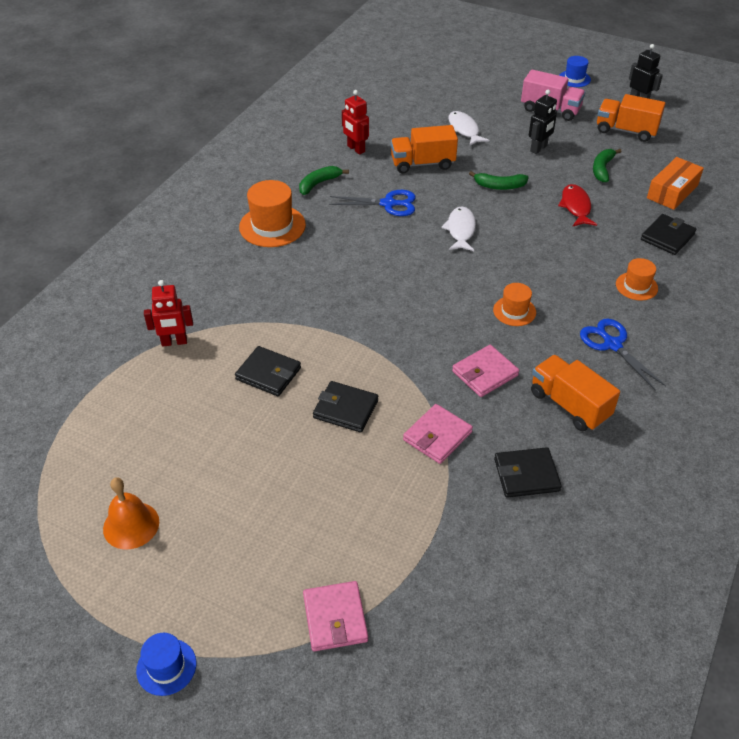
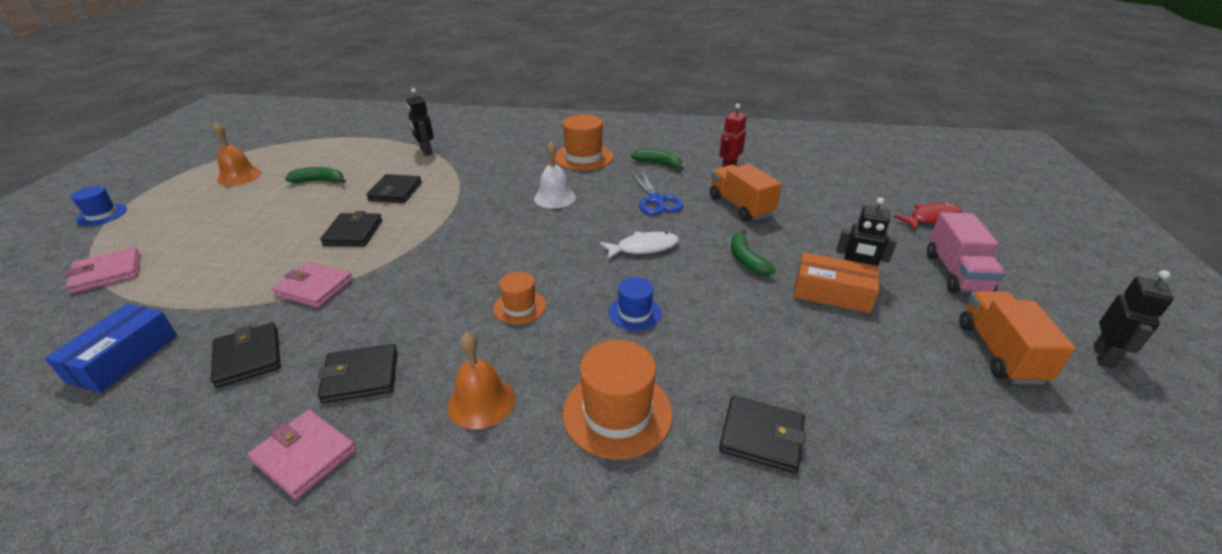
camera: 70 degrees right, 10 degrees down
(174, 342) = (426, 151): red robot -> black robot
(349, 261) = (554, 197): none -> white bell
(464, 130) = (831, 219): white fish -> none
(485, 373) = (410, 302): pink wallet -> pink wallet (305, 456)
(499, 565) = (123, 358): none -> blue box
(569, 405) = (361, 376): orange truck -> black wallet
(574, 79) = (1064, 283): blue hat -> blue hat (634, 313)
(576, 207) = (757, 327): red fish -> red fish (931, 218)
(602, 169) = (870, 340): green banana -> green banana (319, 181)
(612, 344) = (481, 402): blue scissors -> orange bell
(636, 286) = (617, 412): orange hat -> orange hat, size x1.71
(672, 191) = (891, 429): orange box -> orange box (832, 293)

